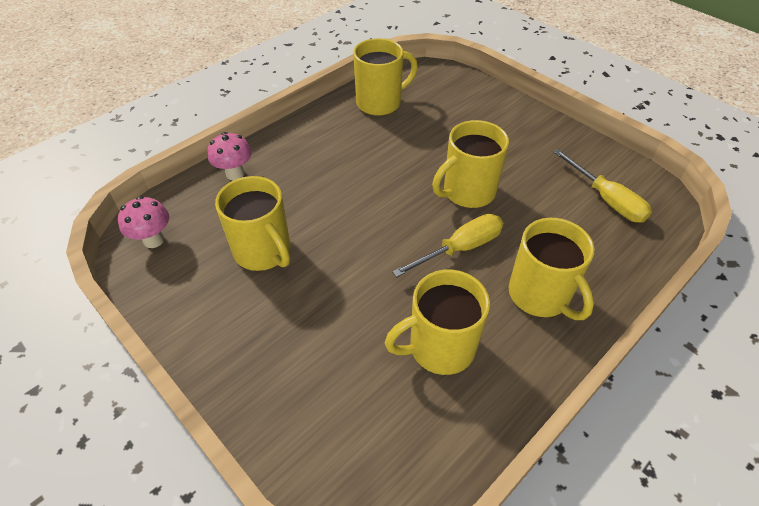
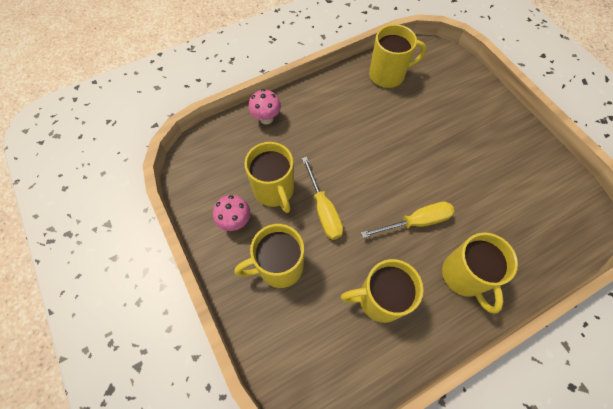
camera: 15 degrees right, 15 degrees up
(153, 240) = (202, 163): pink mushroom -> pink mushroom (235, 222)
(467, 192) = (435, 173): yellow mug -> yellow mug (279, 266)
(606, 199) = (543, 205): yellow screwdriver -> yellow screwdriver (323, 210)

